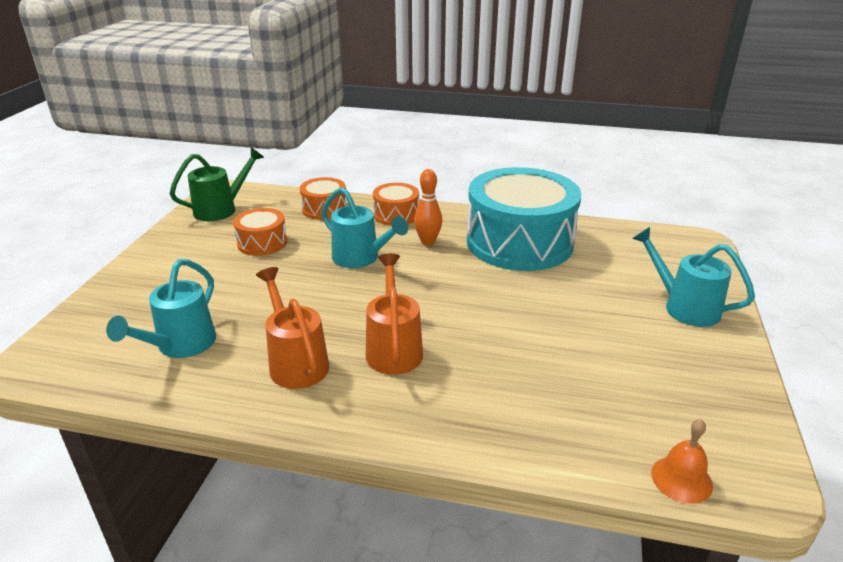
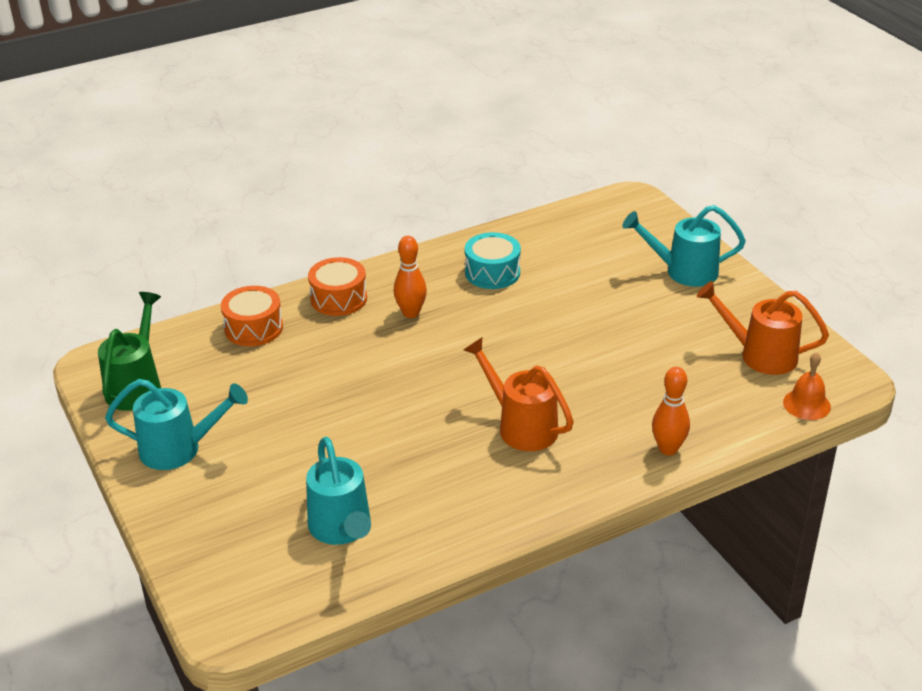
camera: 40 degrees left, 5 degrees up
(262, 243) = (250, 398): orange drum -> none
(296, 362) = (462, 482): orange watering can -> orange watering can (760, 355)
(361, 258) = (374, 363): turquoise watering can -> turquoise watering can (179, 449)
(486, 435) = (668, 449): none -> orange bowling pin
(519, 242) = (492, 272): turquoise drum -> turquoise drum, size x0.46

